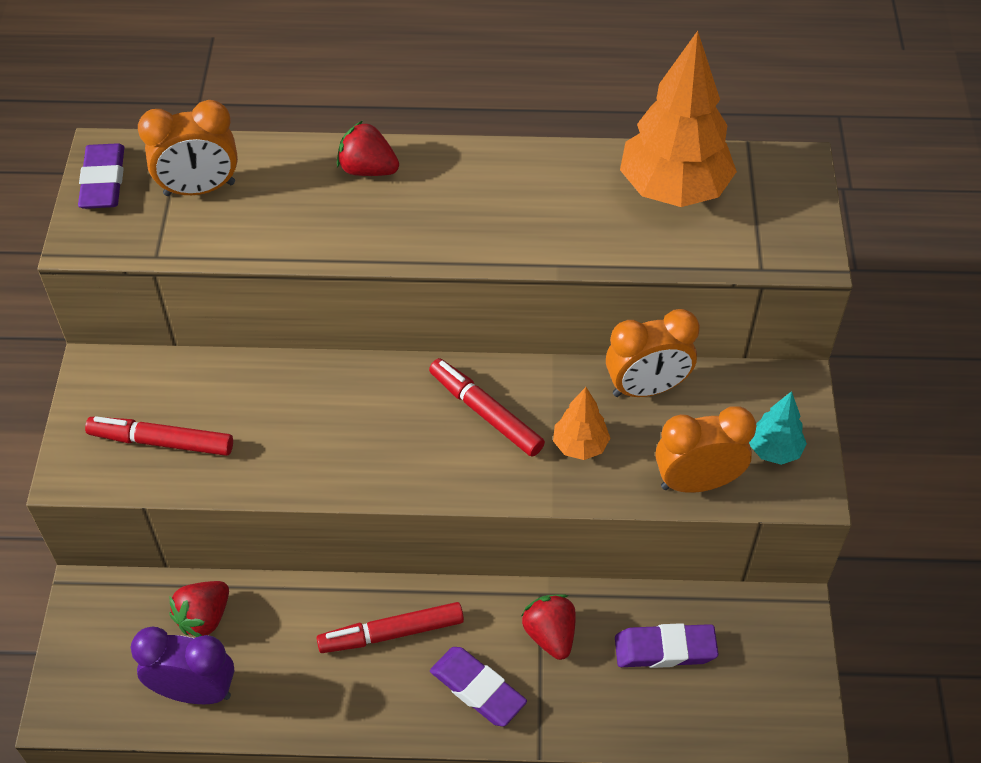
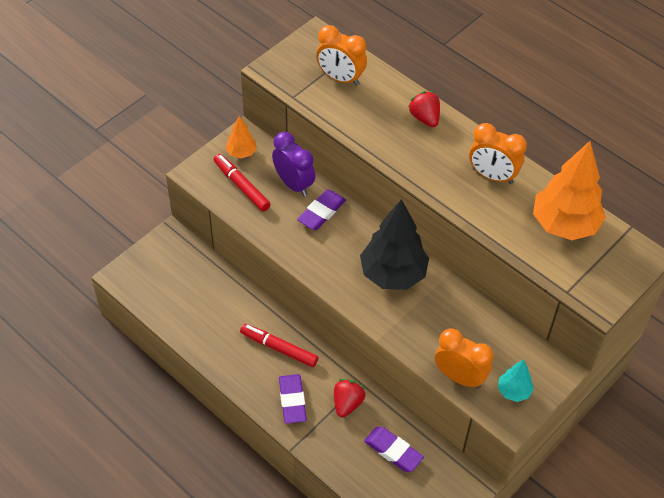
camera: 40 degrees right, 0 degrees up
(103, 181) = (303, 48): purple eraser -> purple eraser (321, 212)
(194, 691) = (177, 309): purple clock -> purple clock (293, 184)
(204, 617) = (208, 281): red strawberry -> none
(485, 413) = (393, 274): red marker -> black tree
(580, 445) = (421, 320): orange tree -> orange tree (241, 153)
(646, 388) = (481, 318): orange clock -> orange clock (492, 176)

